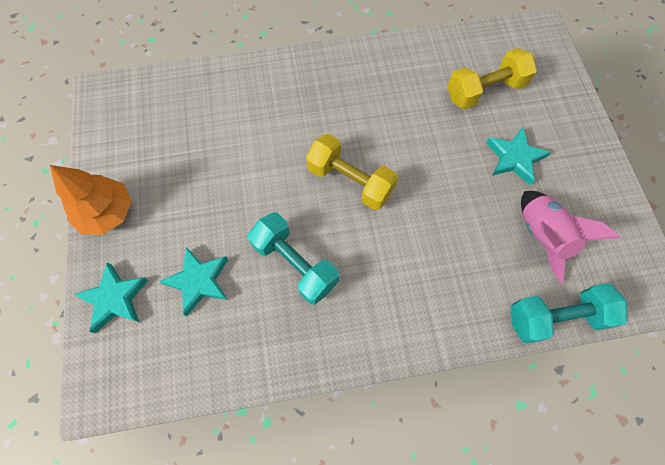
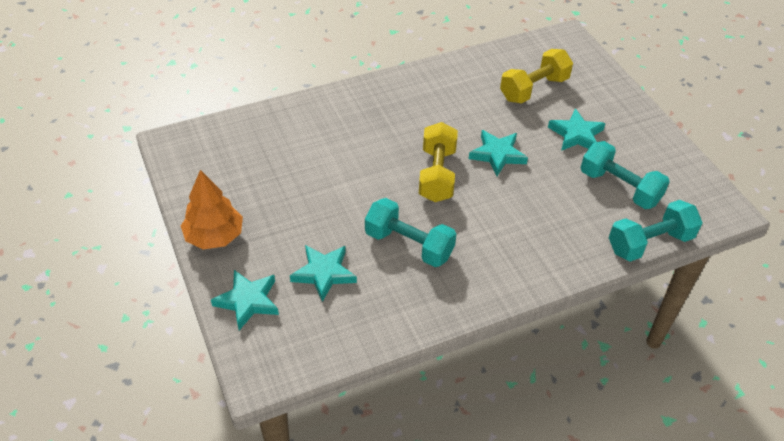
camera: 15 degrees left, 20 degrees down
(350, 181) = (437, 175): yellow dumbbell -> yellow dumbbell turned 75 degrees clockwise
(421, 168) = (497, 155): none -> turquoise star
(542, 236) = (619, 187): pink rocket -> turquoise dumbbell

